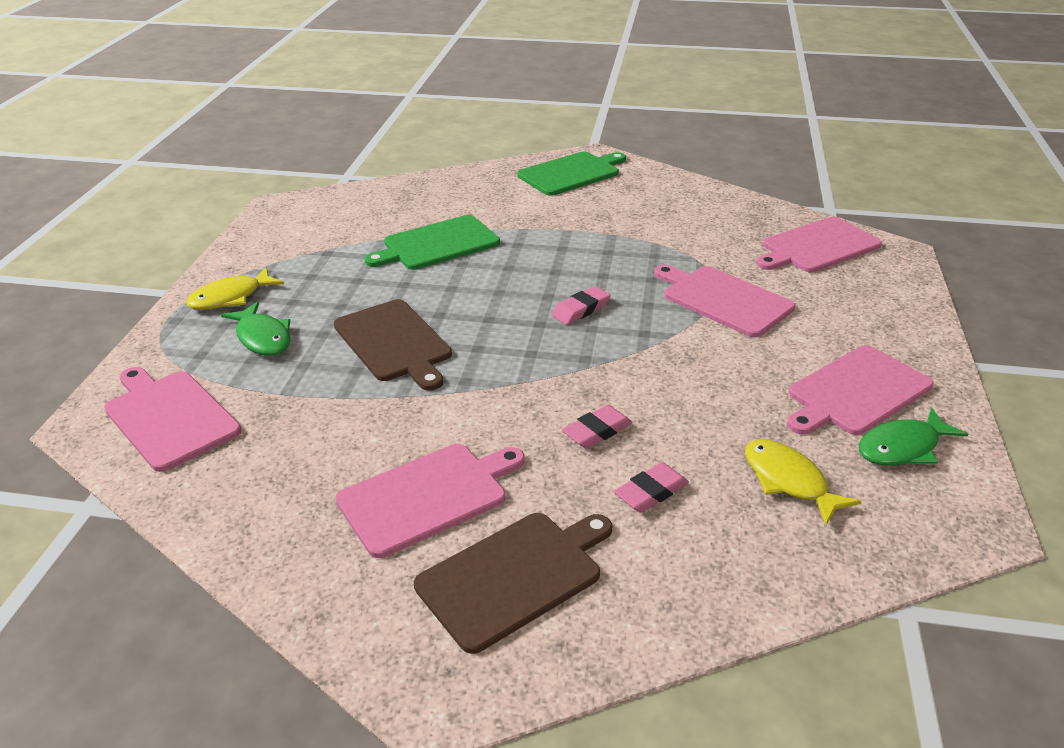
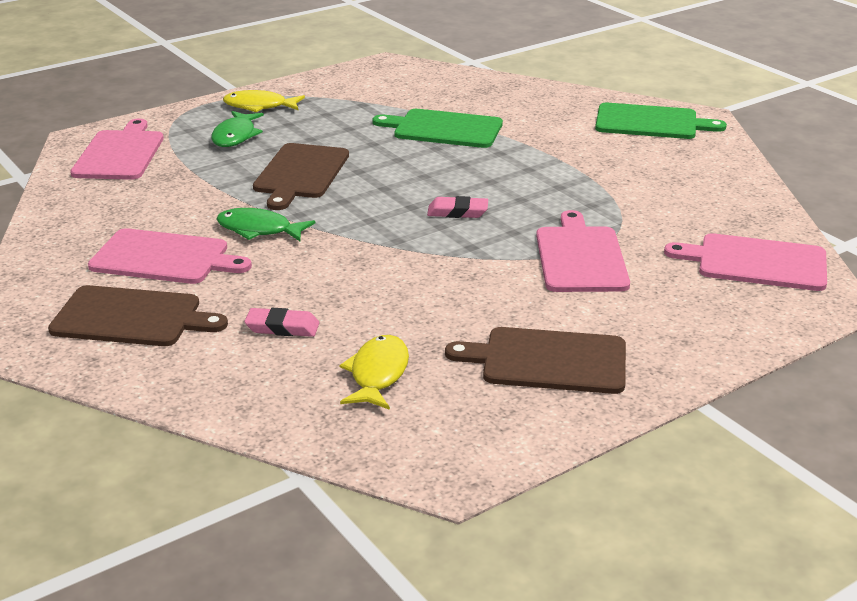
camera: 45 degrees right, 5 degrees down
(597, 431) = (319, 281): pink eraser -> none
(856, 392) = (547, 361): pink cutting board -> brown cutting board
(902, 448) = (502, 407): green fish -> green fish (259, 230)

